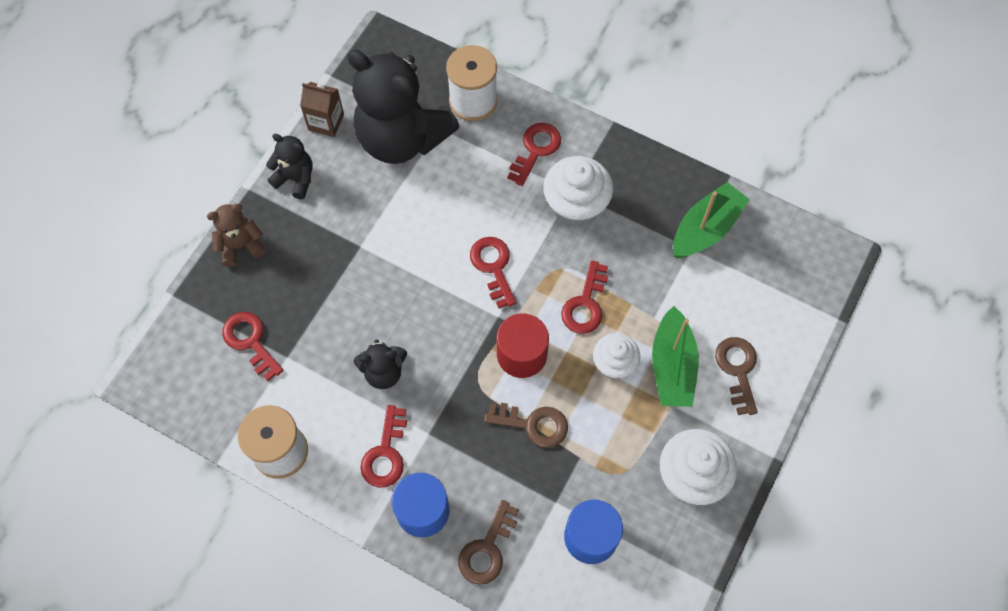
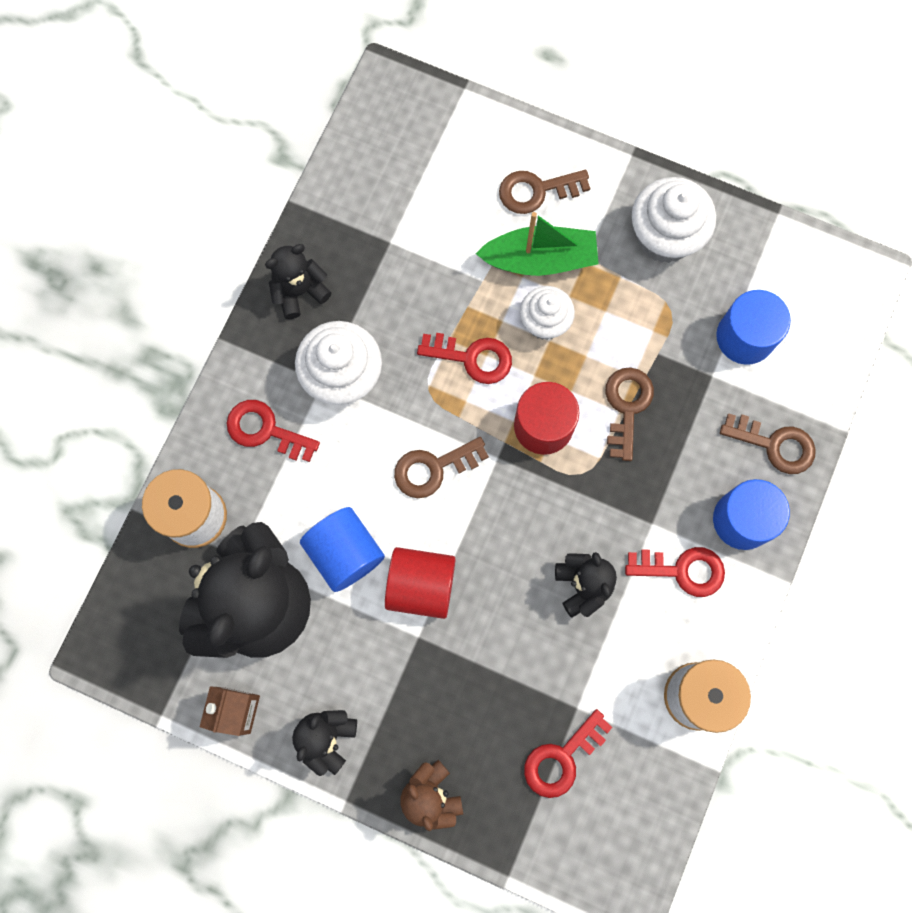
camera: 95 degrees left, 10 degrees up
(400, 251) = (421, 586): none -> red cylinder
(432, 199) = (345, 553): none -> blue cylinder
(493, 267) = (433, 468): red key -> brown key
(650, 179) = (299, 291): none -> black teddy bear
(706, 229) = (363, 226): green boat -> none

